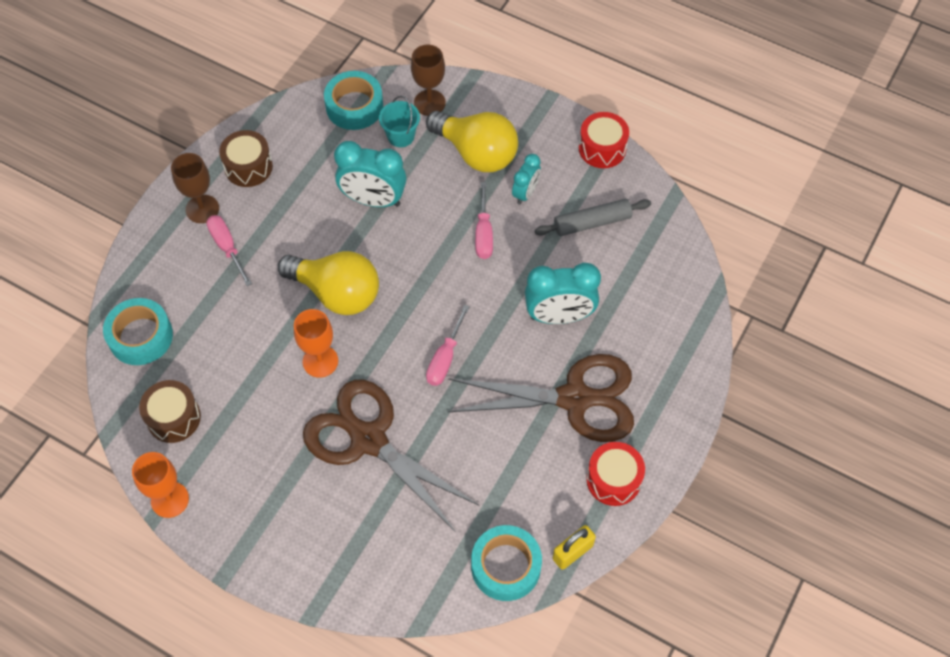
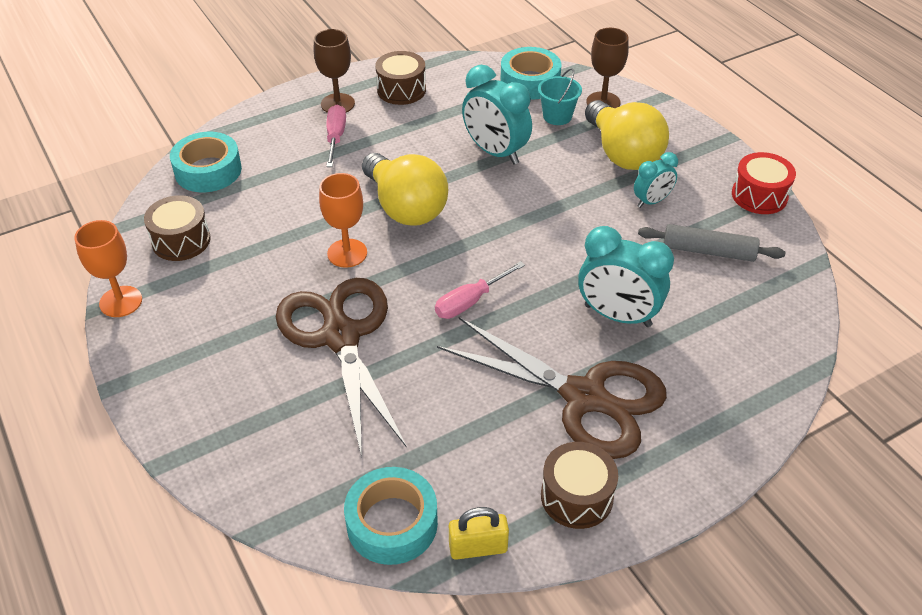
camera: 30 degrees right, 15 degrees down
(483, 233) = (585, 216): pink screwdriver -> none
(613, 479) = (576, 496): red drum -> brown drum

